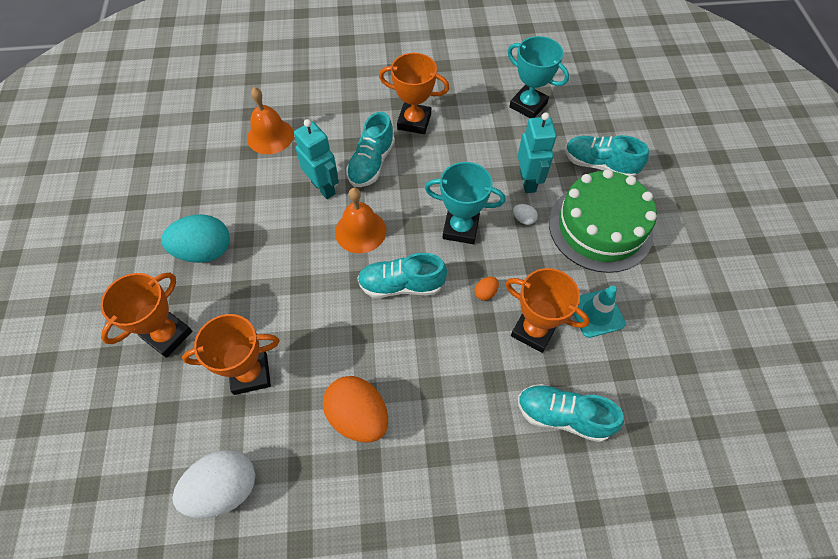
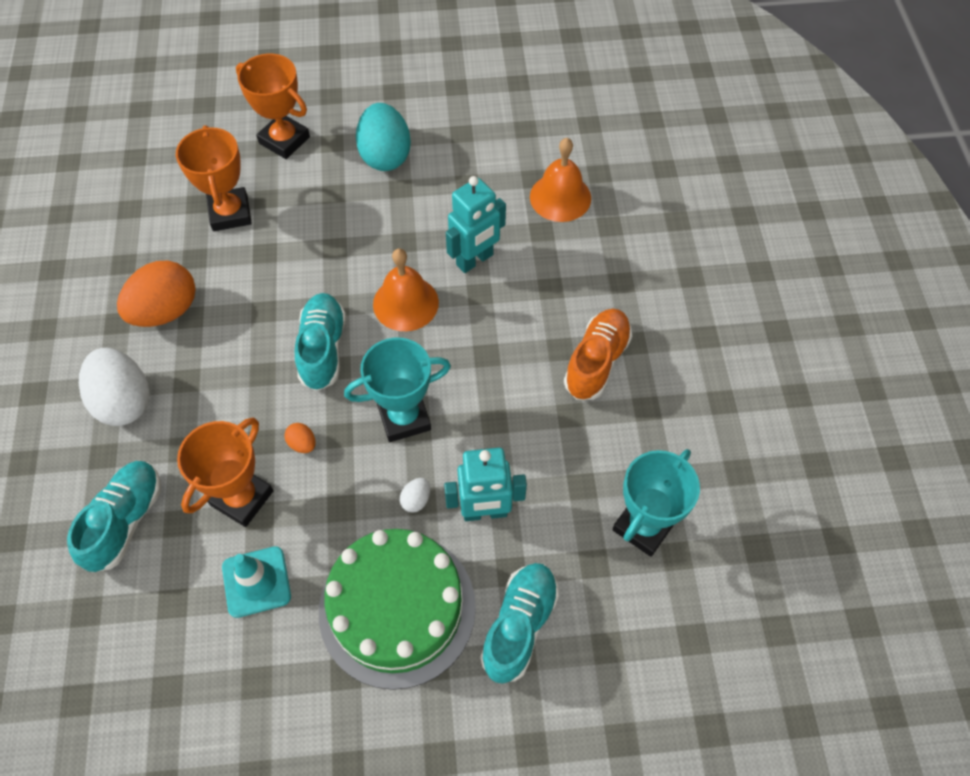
camera: 90 degrees right, 0 degrees up
(224, 488) = (117, 206): white egg -> white egg (124, 401)
(371, 163) = (516, 311): turquoise shoe -> none
(414, 122) = (596, 362): orange trophy -> orange shoe
(460, 228) = (404, 418): turquoise trophy -> turquoise trophy turned 60 degrees clockwise

